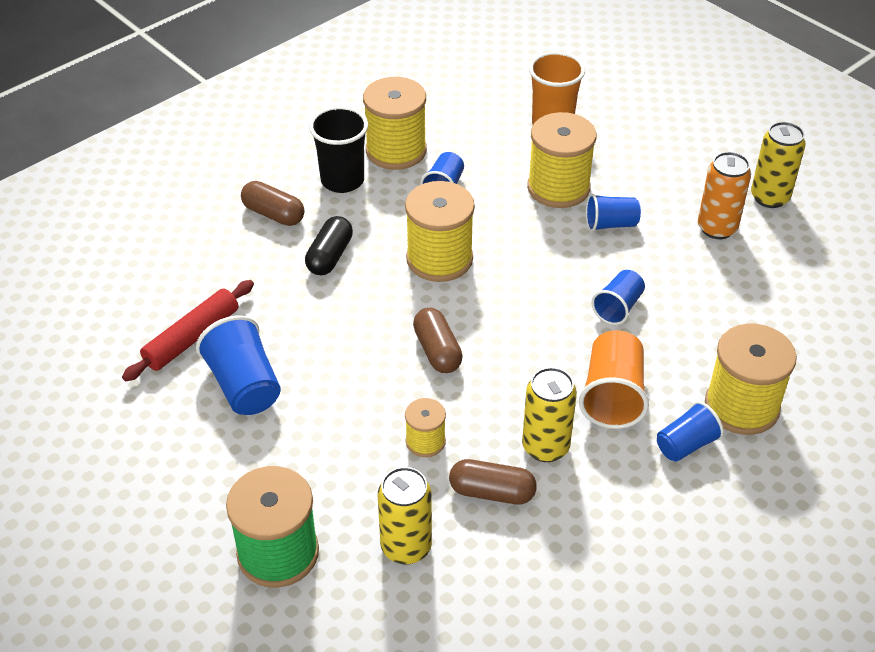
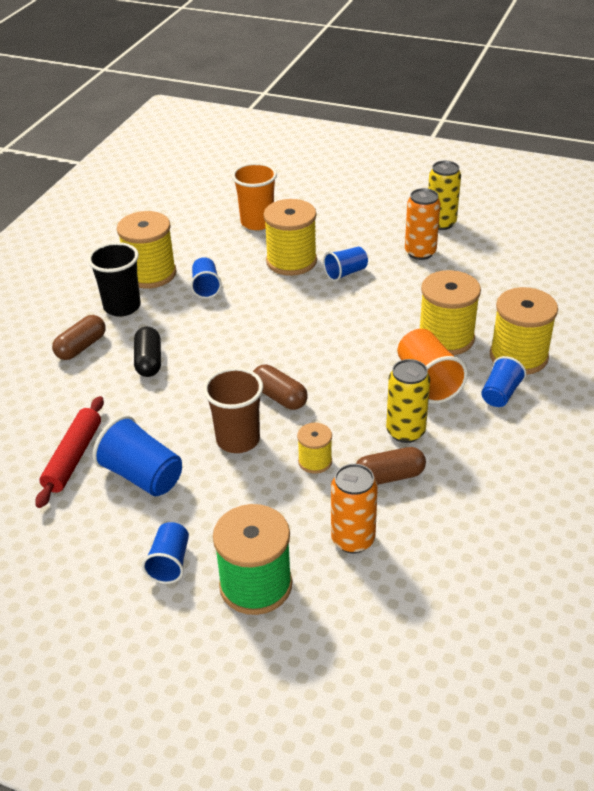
camera: 25 degrees left, 5 degrees down
(273, 214) = (81, 347): brown capsule -> brown capsule turned 60 degrees counterclockwise
(362, 384) = (238, 440): none -> brown cup
(406, 547) = (353, 539): yellow can -> orange can
(439, 259) = (236, 335): yellow spool -> yellow spool (446, 338)
(618, 307) = (390, 324): blue cup -> blue cup (169, 562)

